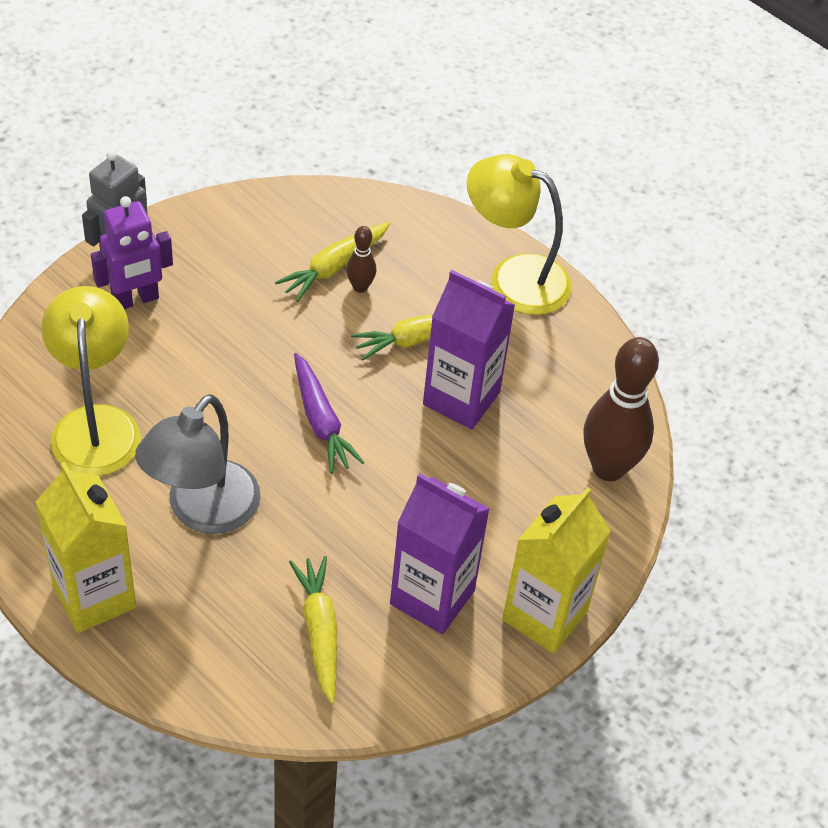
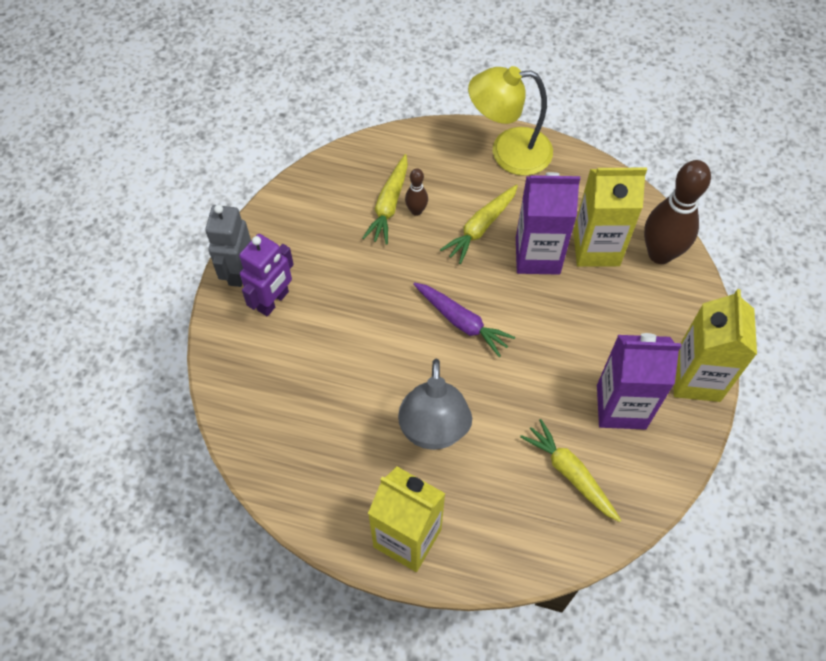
camera: 25 degrees left, 10 degrees up
(96, 424) = (314, 409): yellow lamp -> none
(536, 424) = (596, 248): none -> yellow carton

